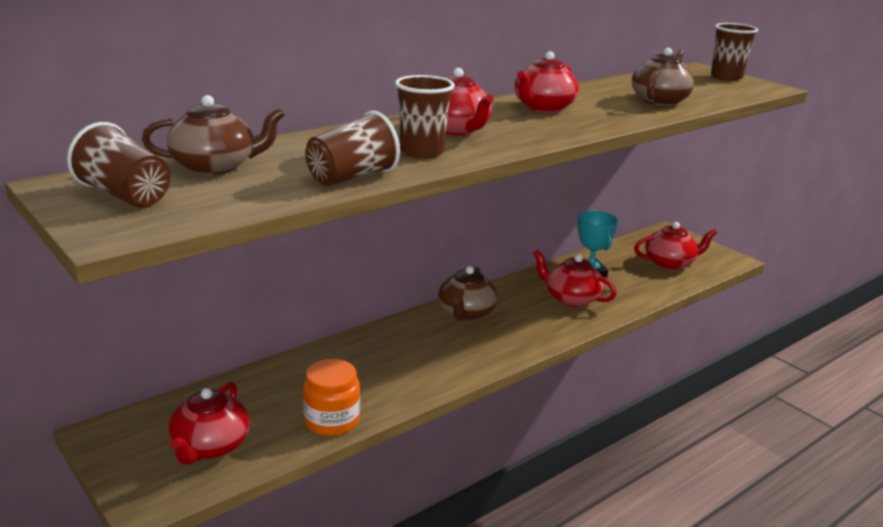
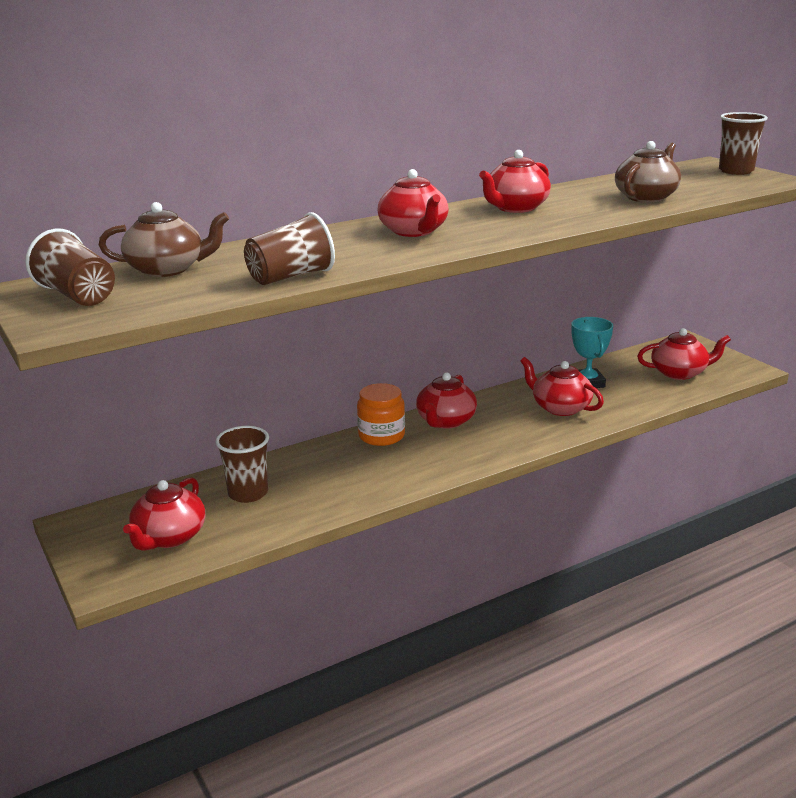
camera: 10 degrees right, 0 degrees up
(331, 420) = (287, 518): orange jar -> orange jar (381, 436)
(422, 152) = (369, 253): brown cup -> brown cup (248, 493)
(466, 313) = (445, 421): brown teapot -> red teapot

